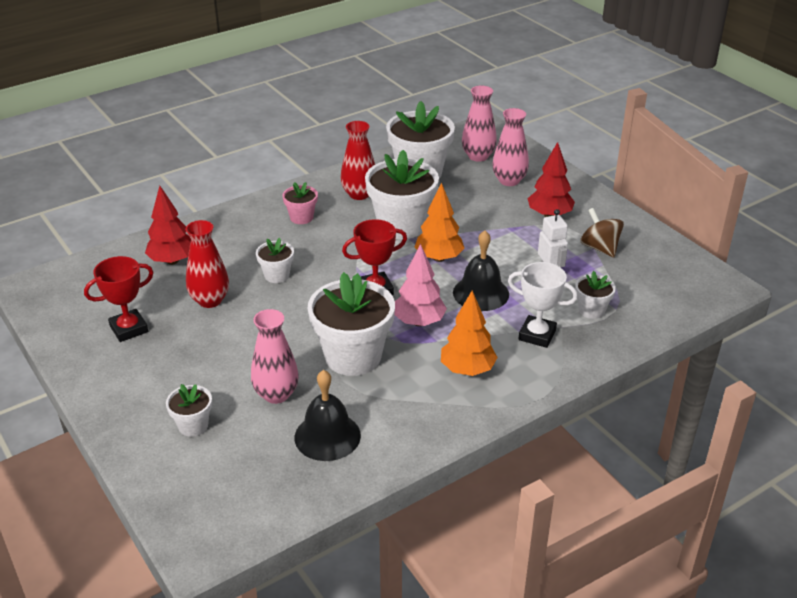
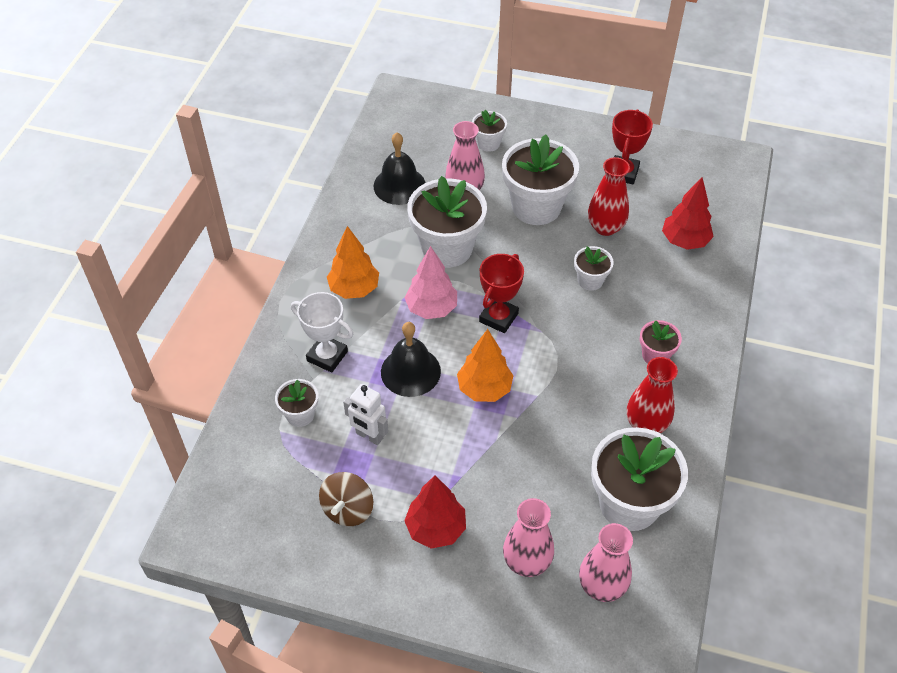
camera: 140 degrees right, 15 degrees up
(401, 225) = (559, 408): white flower pot -> white flower pot (536, 207)
(537, 335) = (327, 356): white trophy -> white trophy turned 45 degrees clockwise
(600, 248) = (348, 509): brown spinning top -> brown spinning top turned 90 degrees clockwise

